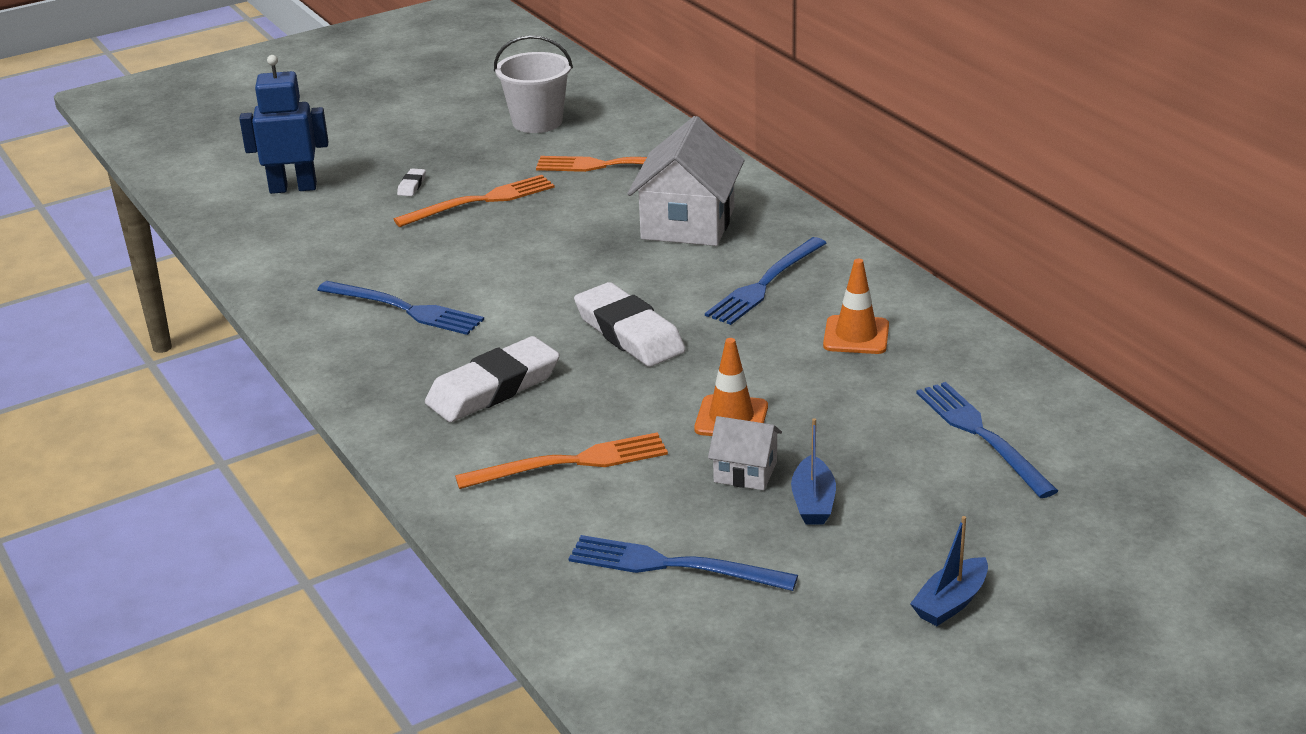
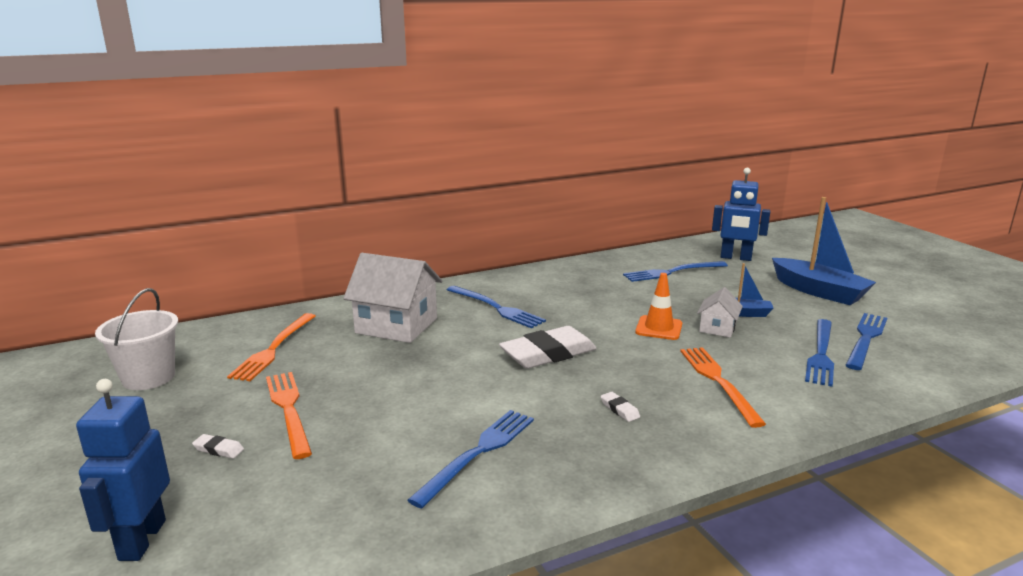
camera: 85 degrees left, 10 degrees down
(493, 388) = (619, 409): white eraser -> white eraser, size x0.40
(740, 624) = (866, 339): none -> blue fork
(856, 335) = (568, 289): orange traffic cone -> none
(950, 602) = (819, 291): blue boat -> blue boat, size x1.91
(1103, 515) = (735, 258): none -> blue robot

